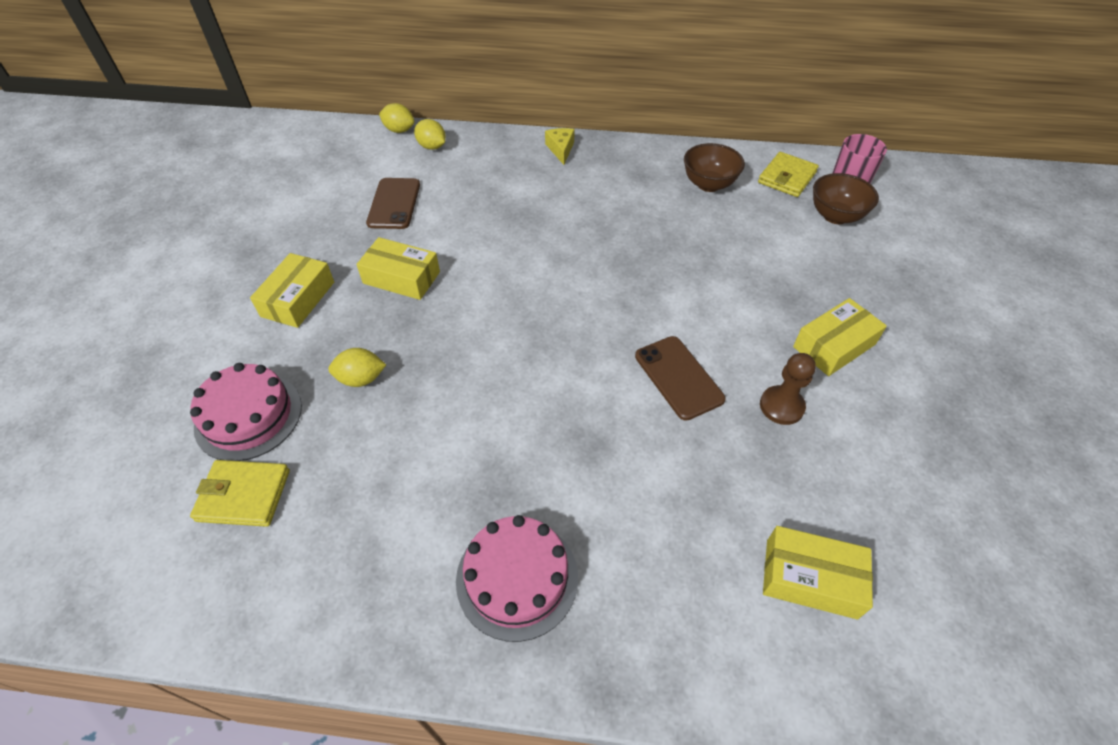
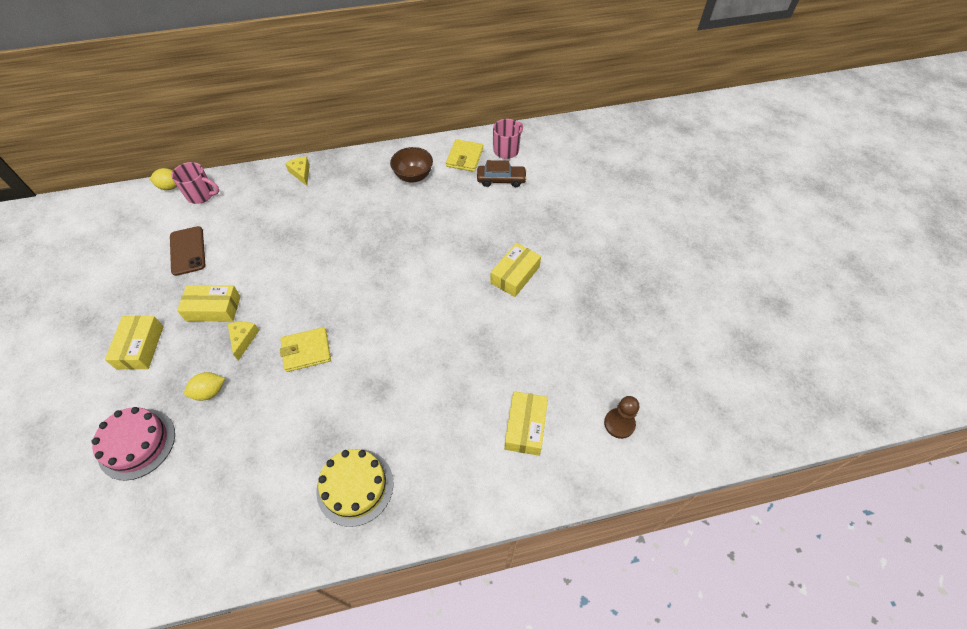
camera: 20 degrees left, 5 degrees up
(244, 495) = (155, 497): yellow wallet -> yellow wallet (306, 351)
(426, 325) = (243, 339): none -> yellow cheese
(432, 147) = (201, 195): yellow lemon -> pink mug
(517, 578) = (355, 486): pink cake -> yellow cake
(678, 377) = (424, 325): brown phone -> none
(781, 406) = (490, 326): brown pawn -> brown pawn (619, 424)
(810, 578) = (525, 427): yellow box -> yellow box turned 75 degrees counterclockwise
(835, 216) = (501, 180): brown bowl -> brown car

